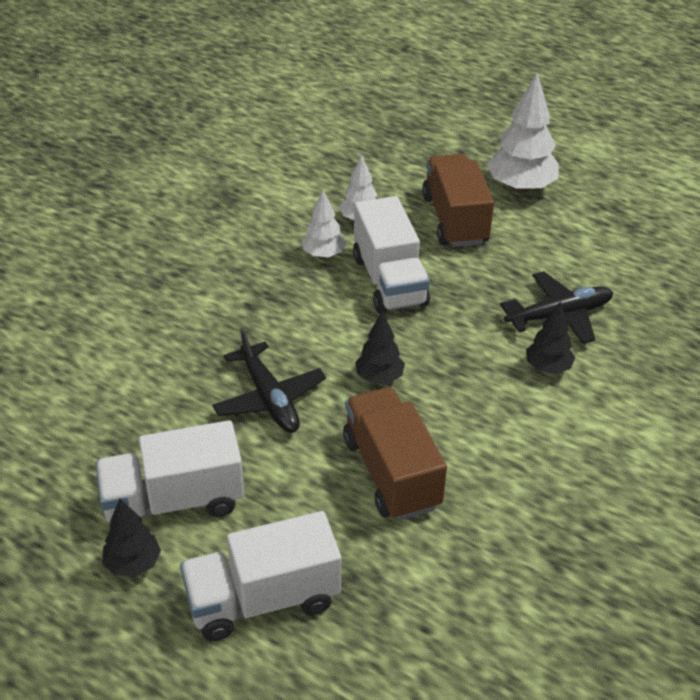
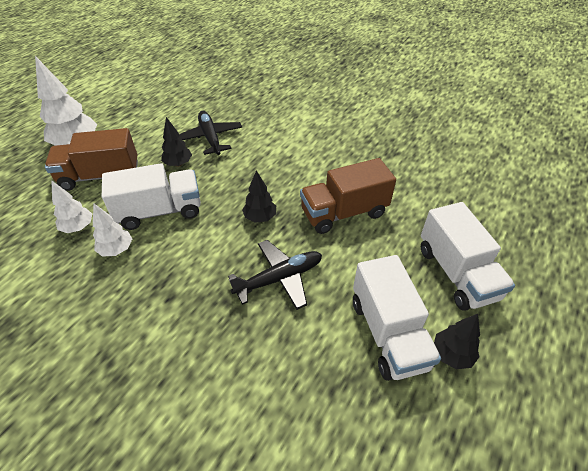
camera: 90 degrees left, 5 degrees up
(547, 368) = (255, 145): black tree -> black tree (178, 164)

